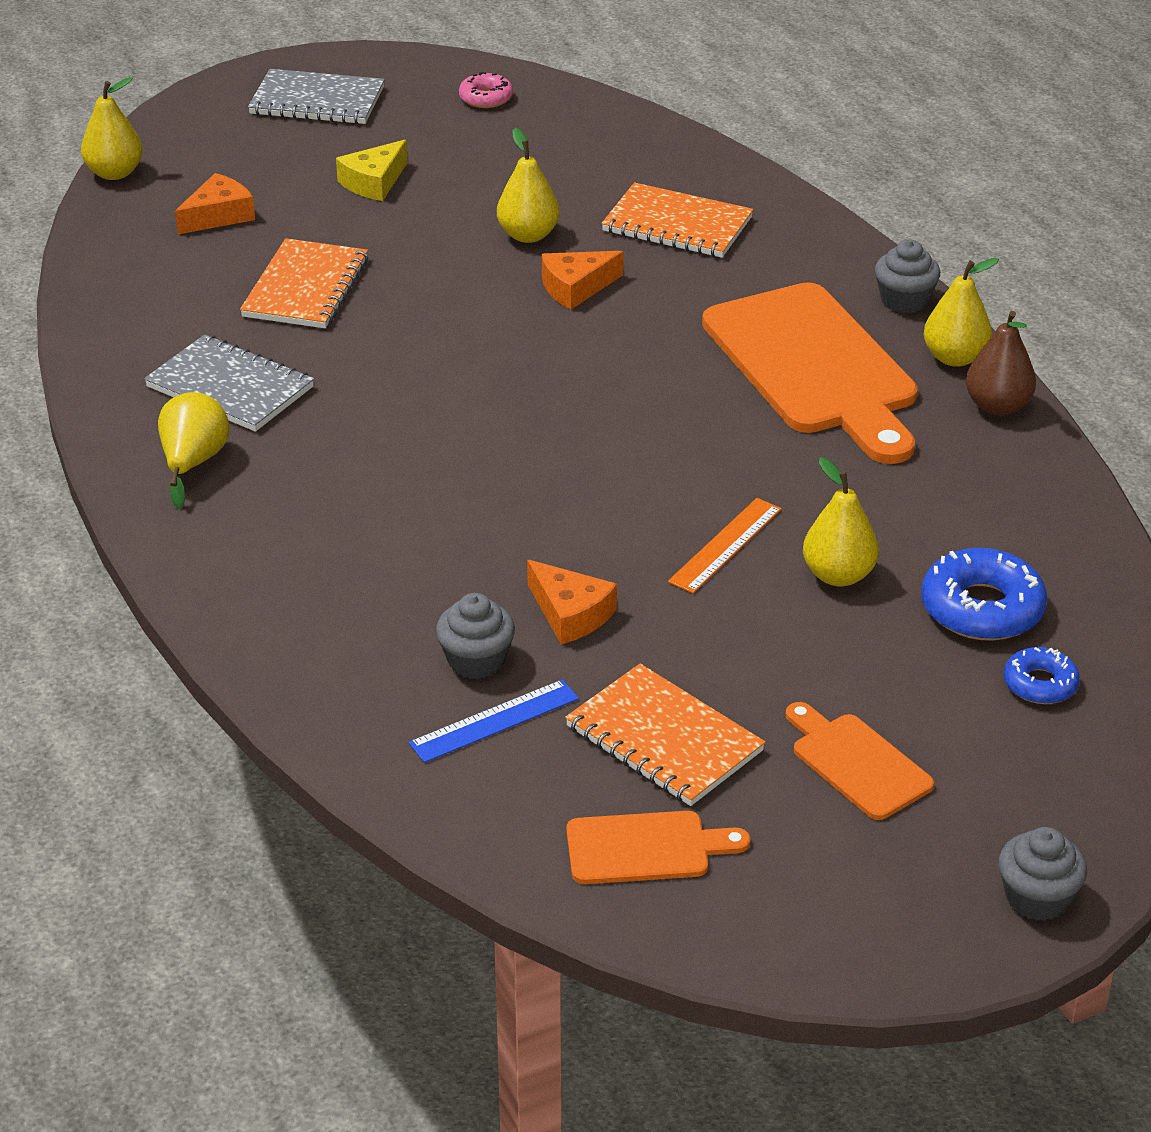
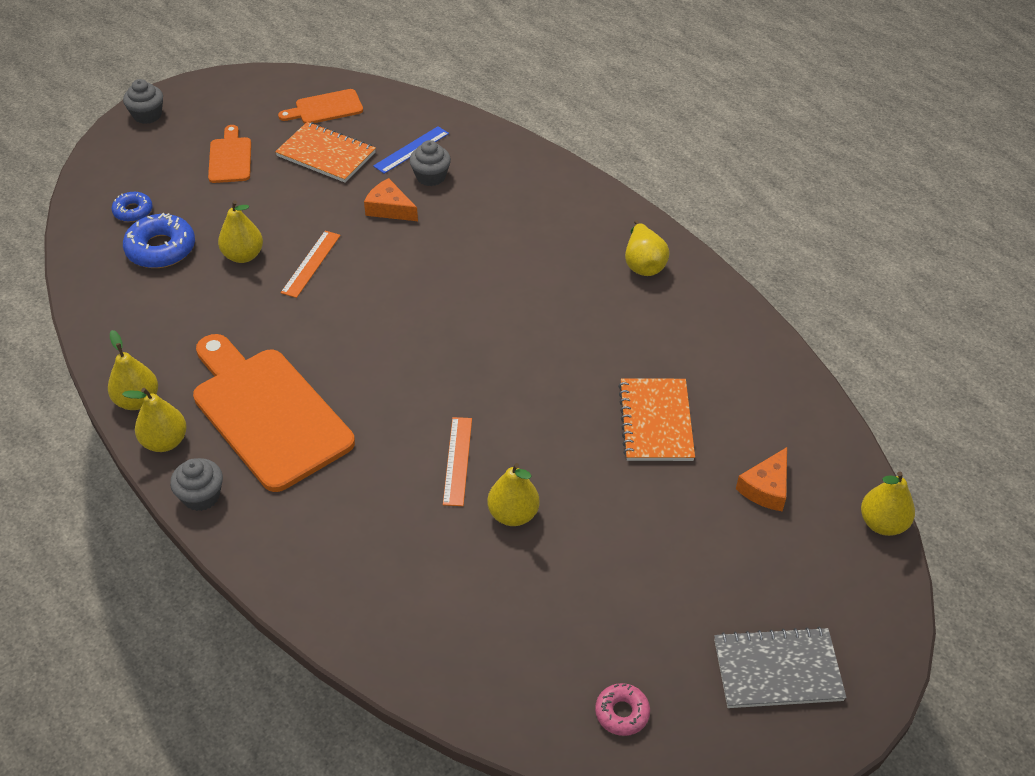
camera: 165 degrees right, 10 degrees up
(230, 387) = (655, 323): grey notebook -> none
(374, 182) = (665, 556): yellow cheese -> none
(576, 288) = (457, 461): orange cheese -> orange ruler
(677, 225) = (395, 552): orange notebook -> none
(856, 763) = (230, 158): orange cutting board -> orange cutting board turned 135 degrees counterclockwise
(997, 406) = (137, 400): brown pear -> yellow pear

